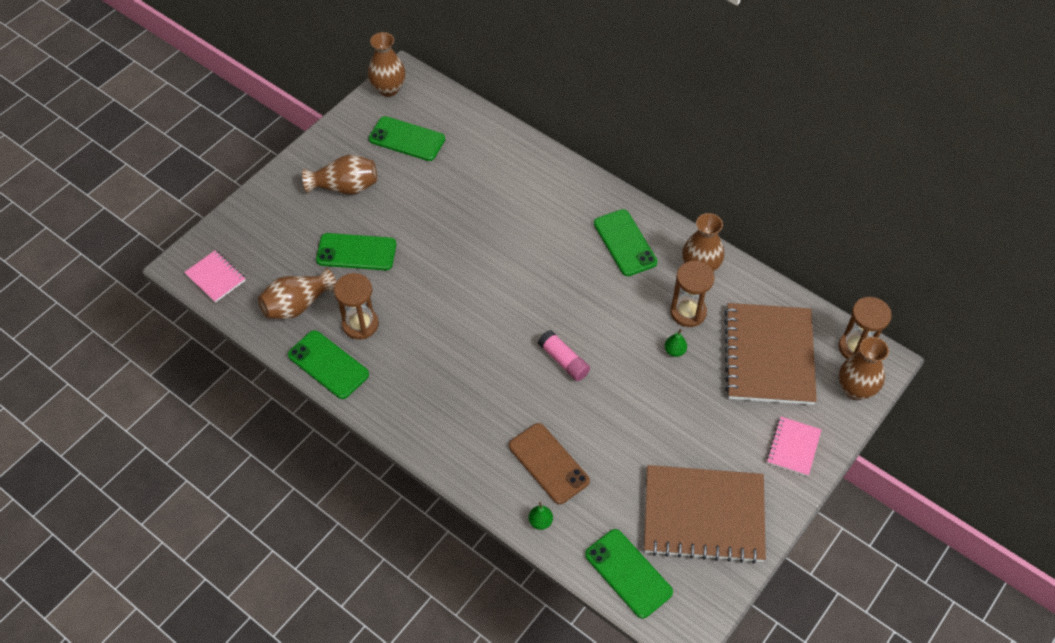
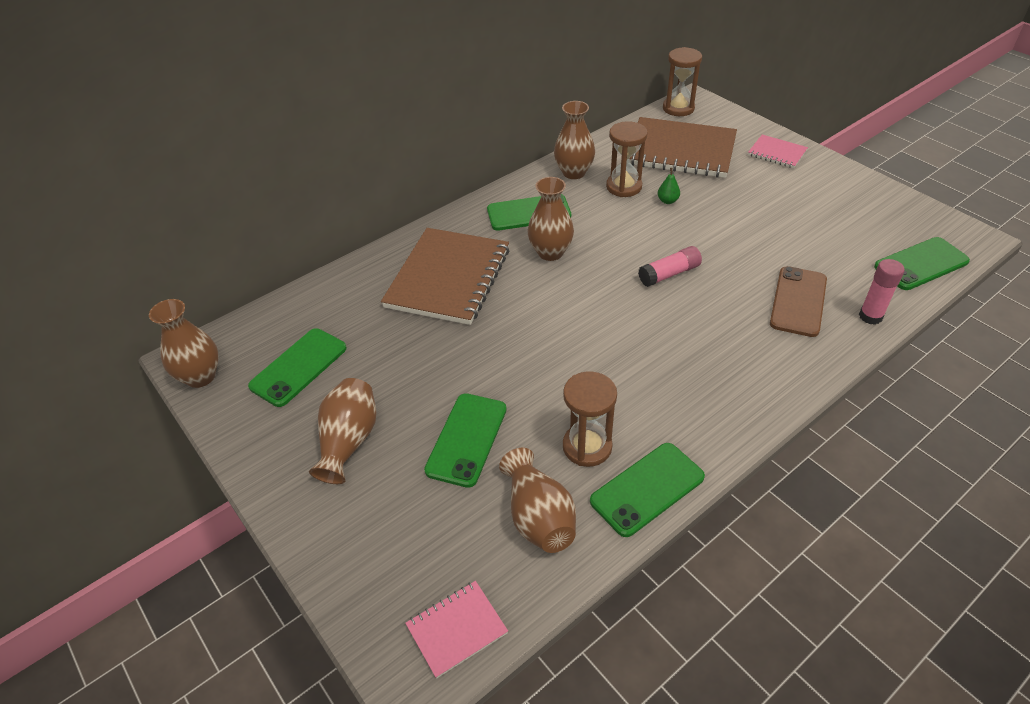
camera: 75 degrees left, 10 degrees down
(540, 521) = (870, 316): green pear -> pink glue stick
(548, 463) = (798, 301): brown phone -> brown phone turned 45 degrees counterclockwise
(703, 515) = (851, 210): brown notebook -> brown notebook (448, 278)
(855, 389) = (720, 115): brown vase -> brown vase (550, 252)

